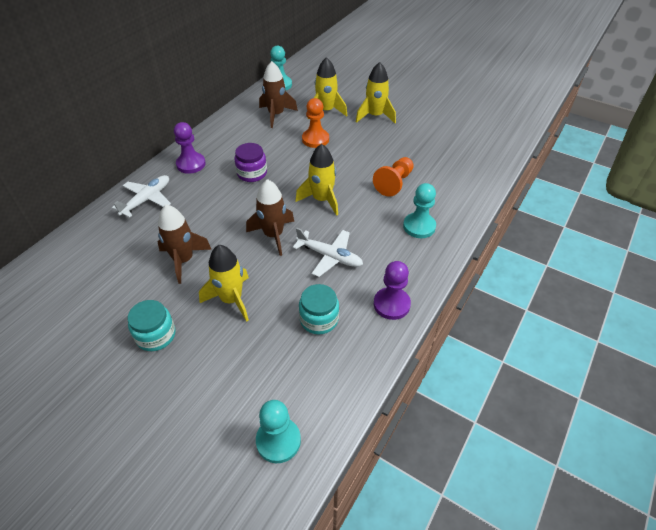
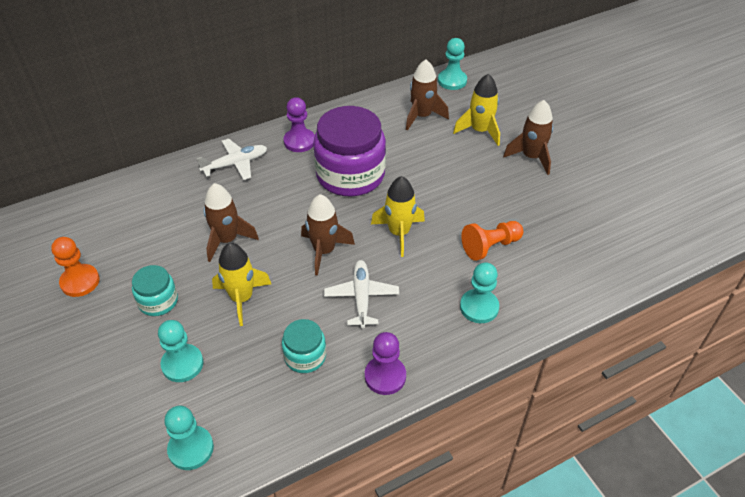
camera: 30 degrees right, 0 degrees up
(218, 376) = (182, 364): none -> turquoise pawn
(252, 173) = (350, 175): purple jar -> purple jar, size x2.01
(315, 139) = (443, 161): orange pawn -> orange pawn (80, 281)
(329, 256) = (361, 297): white plane -> white plane turned 150 degrees counterclockwise
(375, 116) = (531, 157): yellow rocket -> brown rocket

